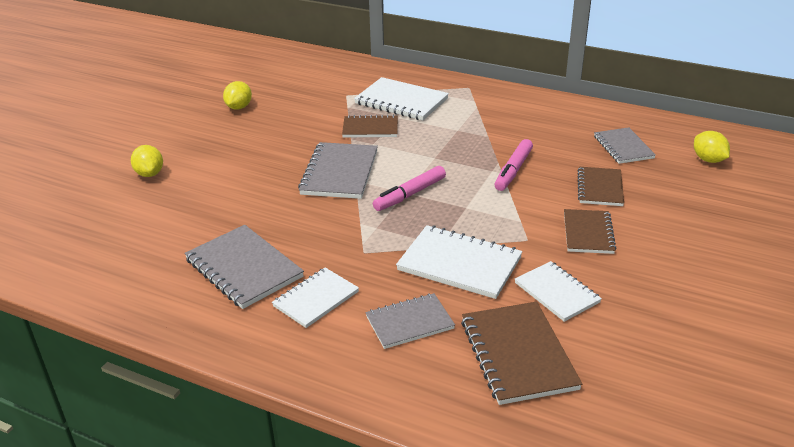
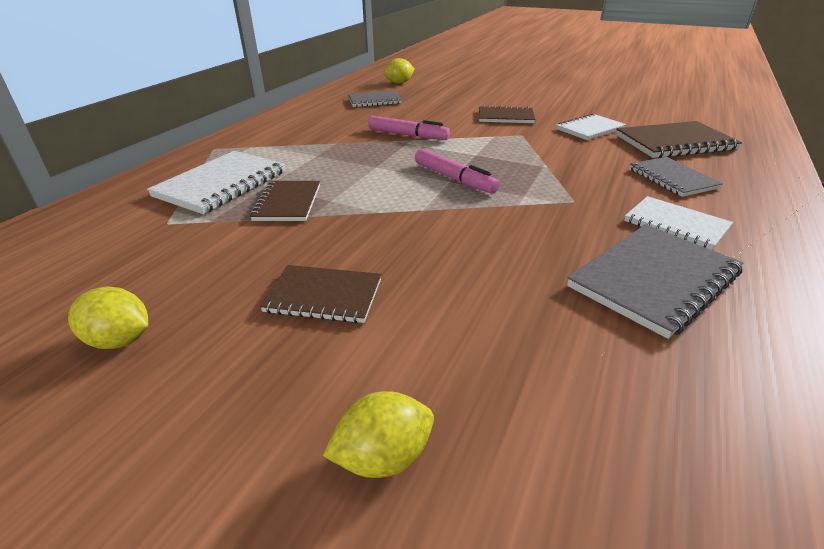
camera: 90 degrees left, 0 degrees up
(340, 173) = (403, 220): grey notebook -> none
(459, 264) = (571, 158): white notebook -> none
(600, 188) = (439, 110): brown notebook -> brown notebook (324, 296)

